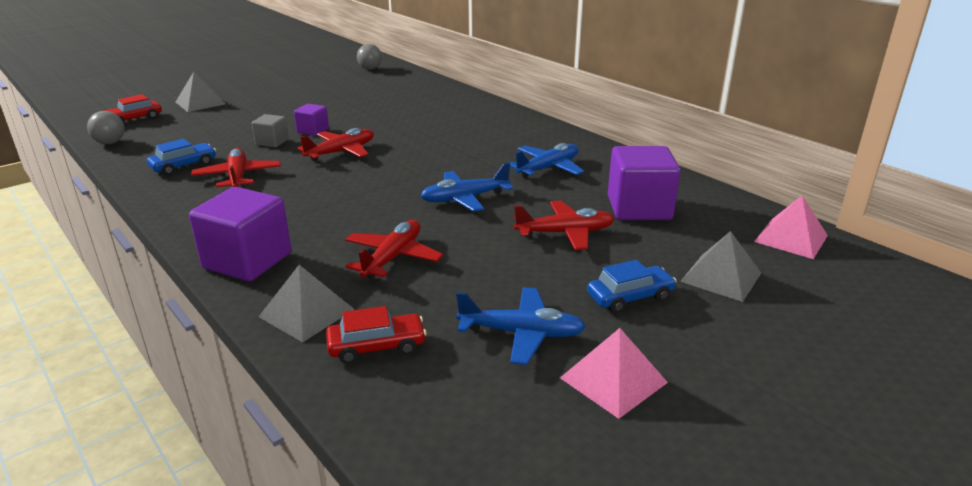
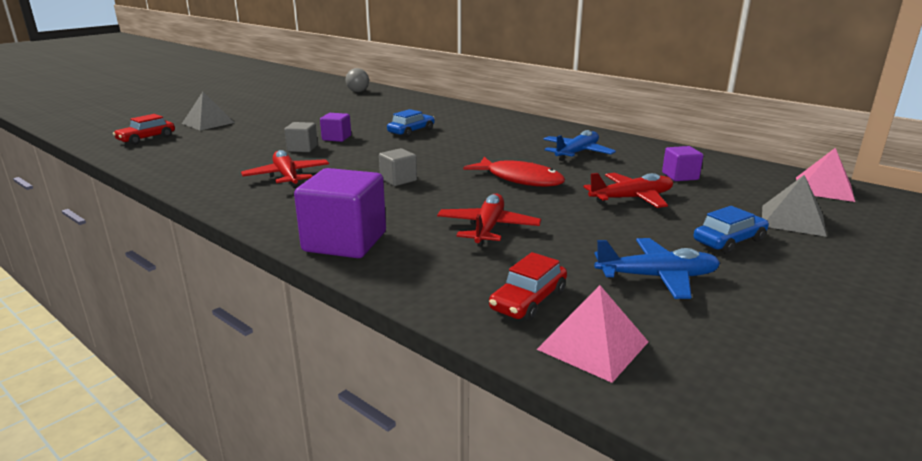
camera: 10 degrees left, 5 degrees down
(110, 143) = (133, 158): grey ball -> none
(184, 166) = (224, 171): blue car -> blue car (411, 131)
(306, 313) = (436, 279): grey pyramid -> none
(341, 152) = (376, 152): red plane -> none
(342, 189) = (398, 180): none -> grey cube
(377, 346) = (528, 300): red car -> red car turned 150 degrees clockwise
(464, 198) = (520, 179): blue plane -> red fish
(613, 380) = (770, 305): pink pyramid -> pink pyramid (592, 345)
(639, 208) = (680, 176): purple cube -> purple cube, size x0.53

